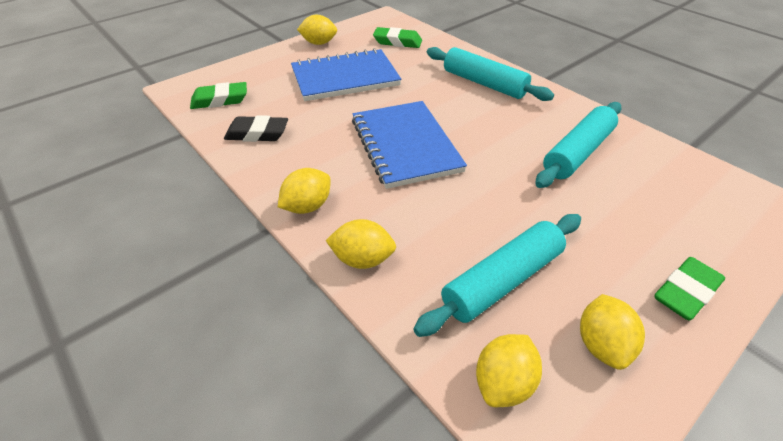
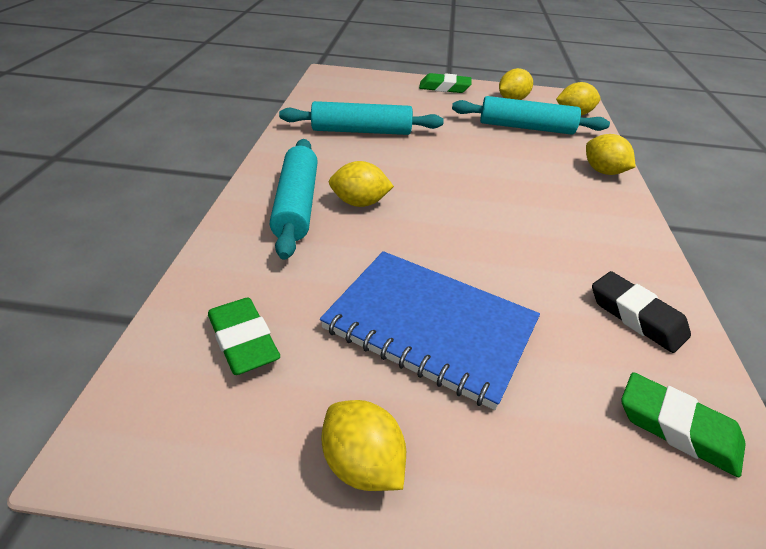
camera: 135 degrees left, 5 degrees down
(307, 206) = (622, 216): yellow lemon -> yellow lemon (359, 203)
(405, 145) = (478, 206): blue notebook -> none

